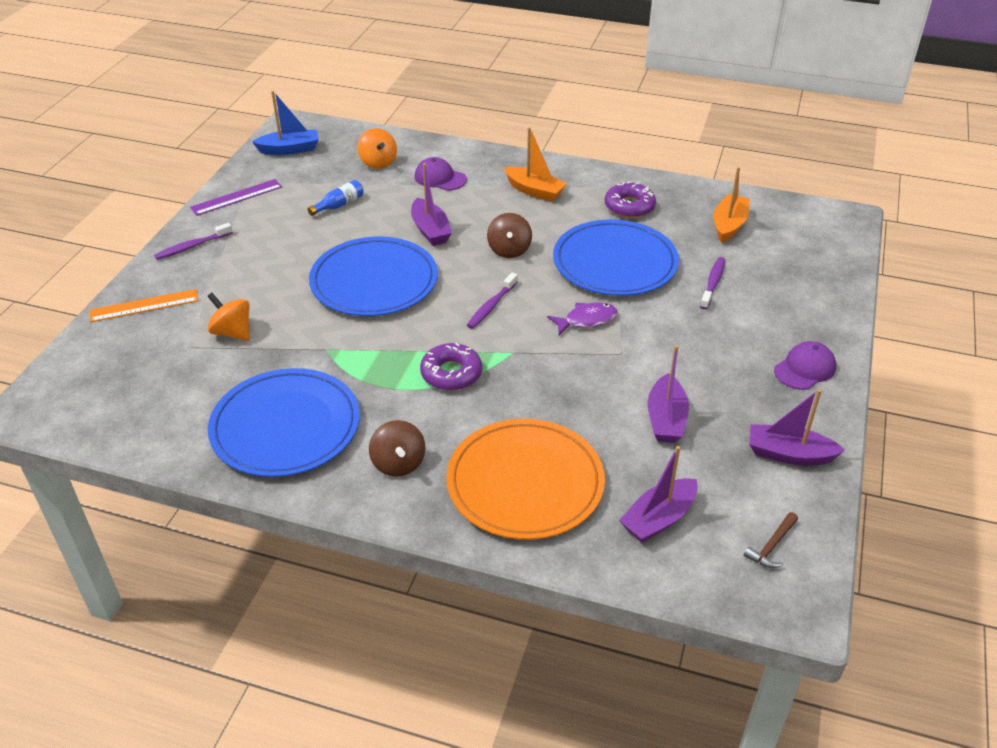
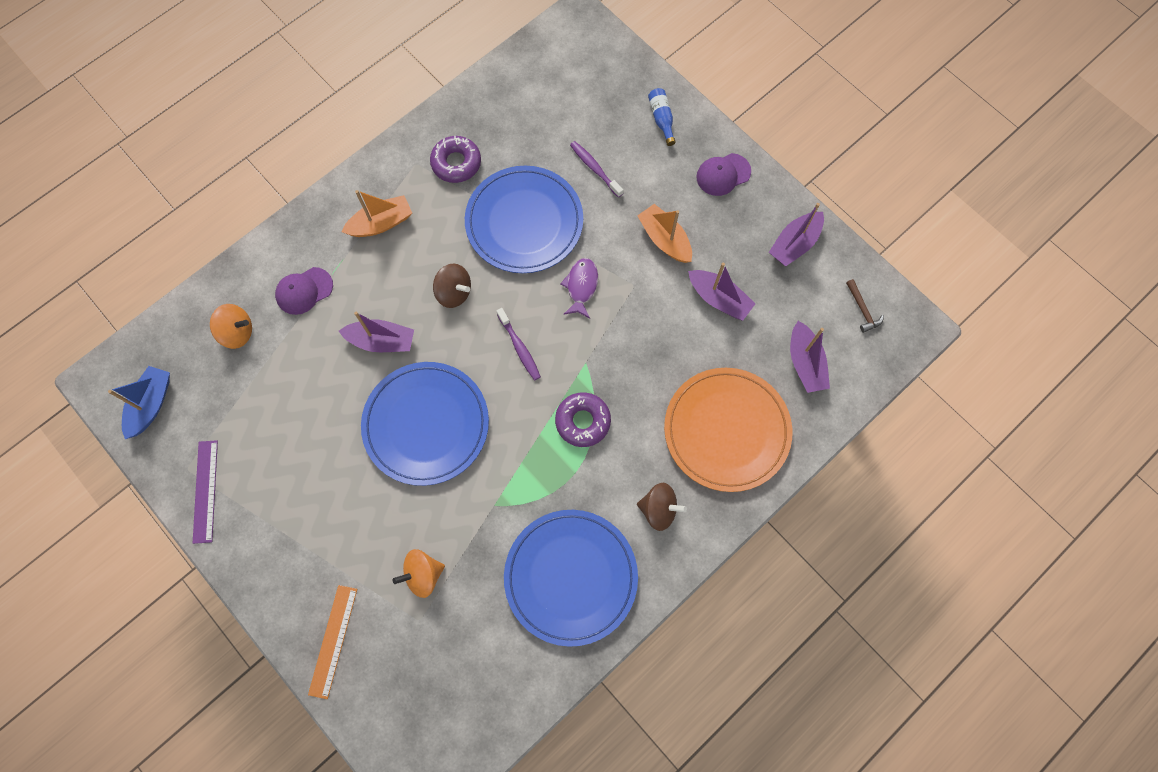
camera: 60 degrees left, 30 degrees up
(192, 246) = (264, 565): purple toothbrush -> none
(339, 205) = (286, 401): blue bottle -> blue bottle (661, 119)
(729, 225) = (531, 107): orange boat -> orange boat (664, 239)
(805, 369) = (723, 174): purple cap -> purple cap turned 105 degrees counterclockwise

